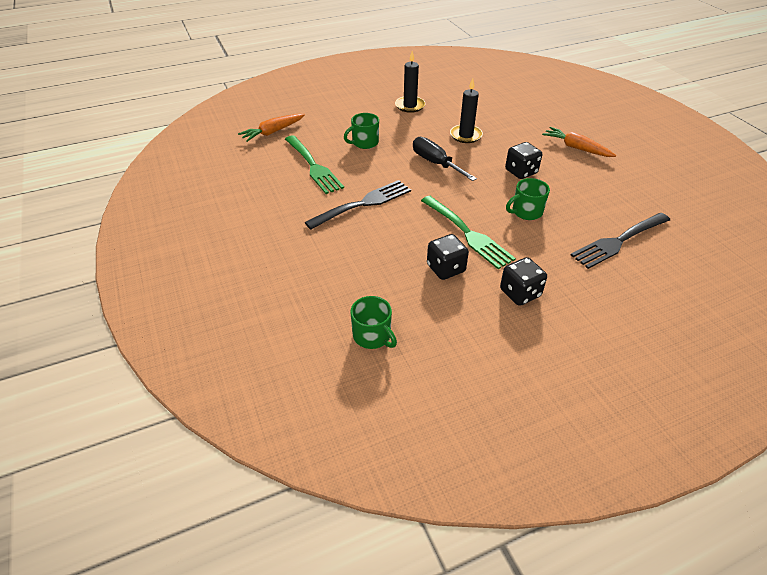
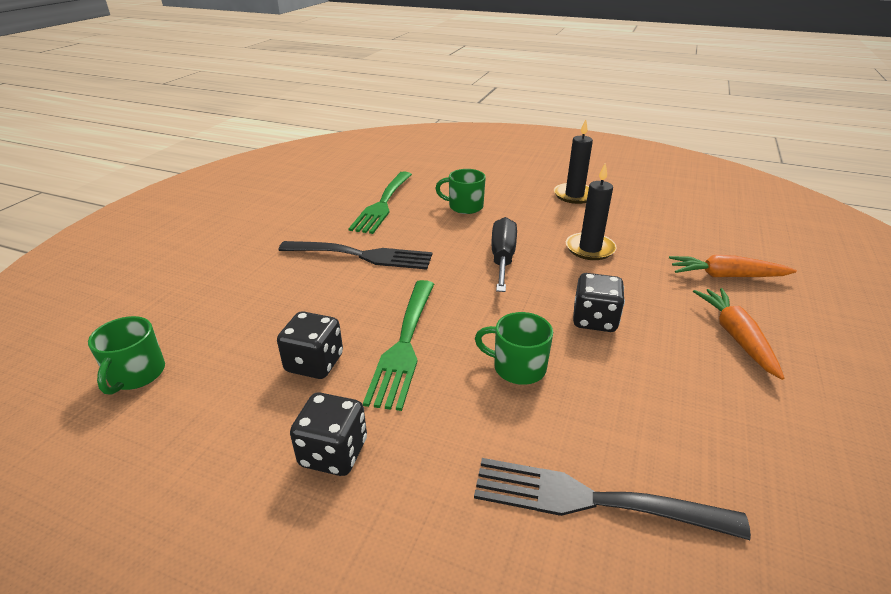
camera: 45 degrees right, 10 degrees down
(272, 132) = (402, 165): orange carrot -> orange carrot (725, 276)

